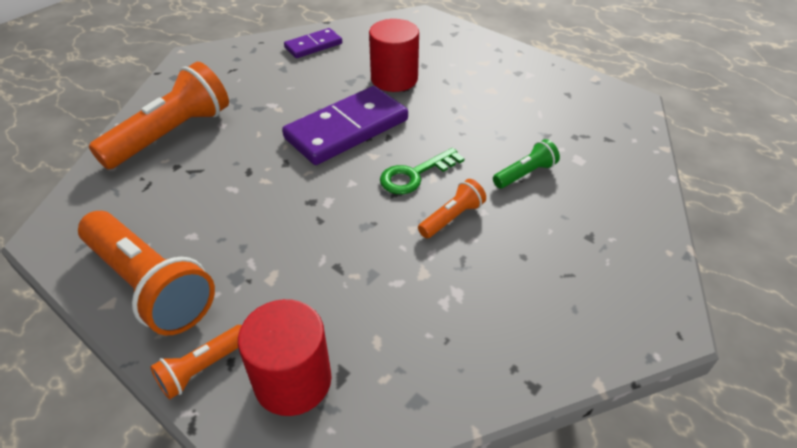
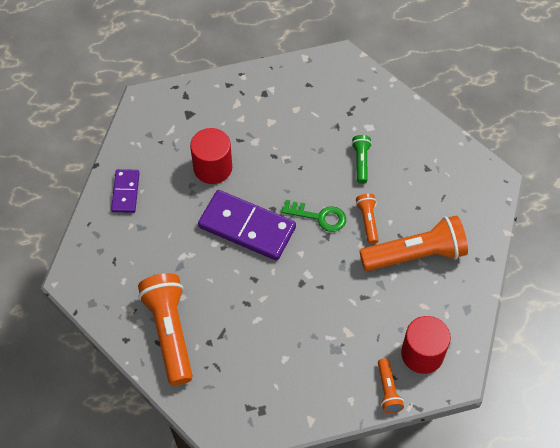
camera: 55 degrees left, 15 degrees up
(151, 285) = (311, 394): orange flashlight -> orange flashlight (416, 254)
(347, 129) = (247, 227): purple domino -> purple domino turned 60 degrees counterclockwise
(415, 175) = (319, 217): green key -> green key turned 75 degrees counterclockwise

